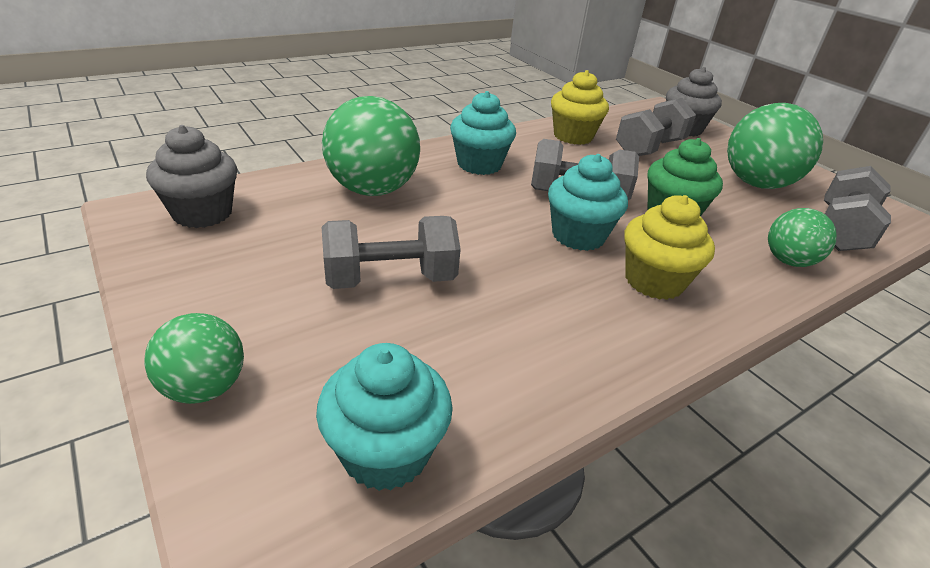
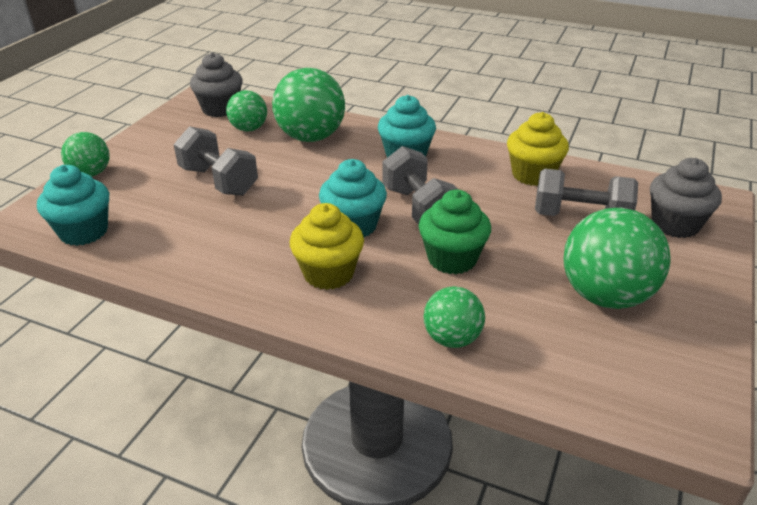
camera: 60 degrees right, 0 degrees up
(291, 215) = (249, 129): none -> green ball
(840, 231) = (573, 369): grey dumbbell -> none

